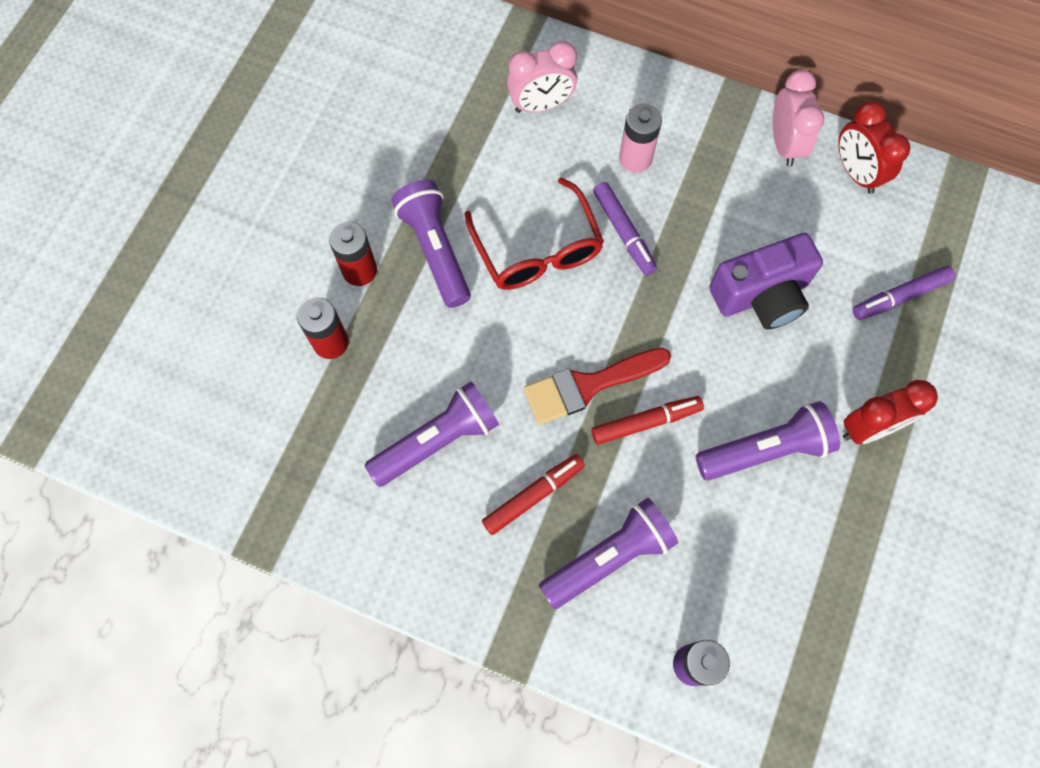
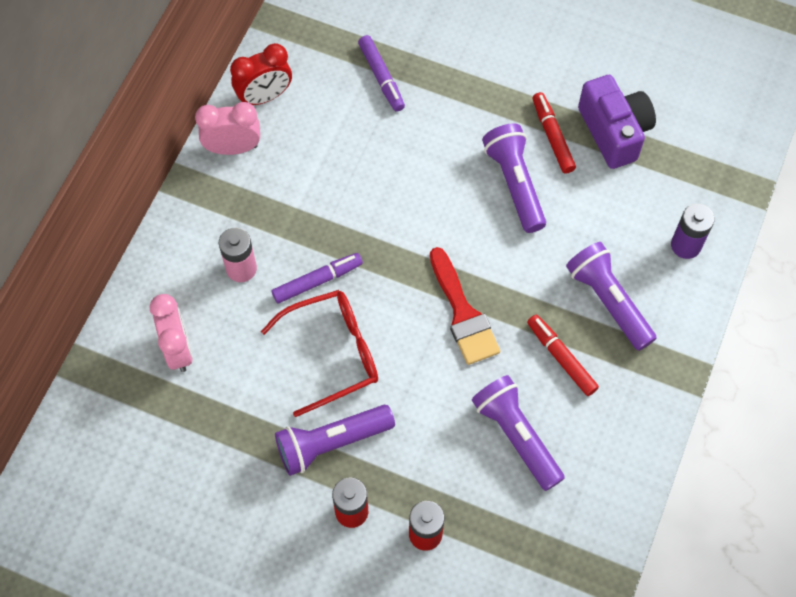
camera: 90 degrees left, 5 degrees down
(646, 422) = (494, 270): red marker -> red marker (552, 136)
(761, 295) = (380, 176): purple camera -> purple camera (614, 131)
(869, 428) = (493, 110): red clock -> none

